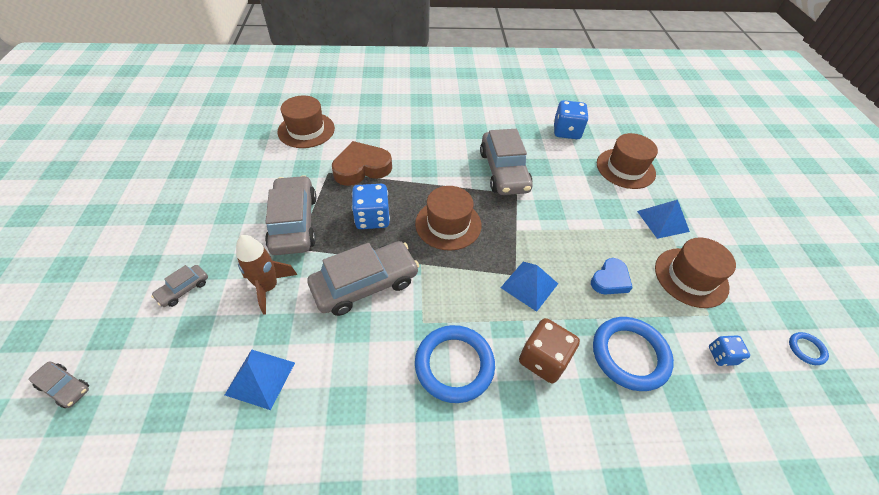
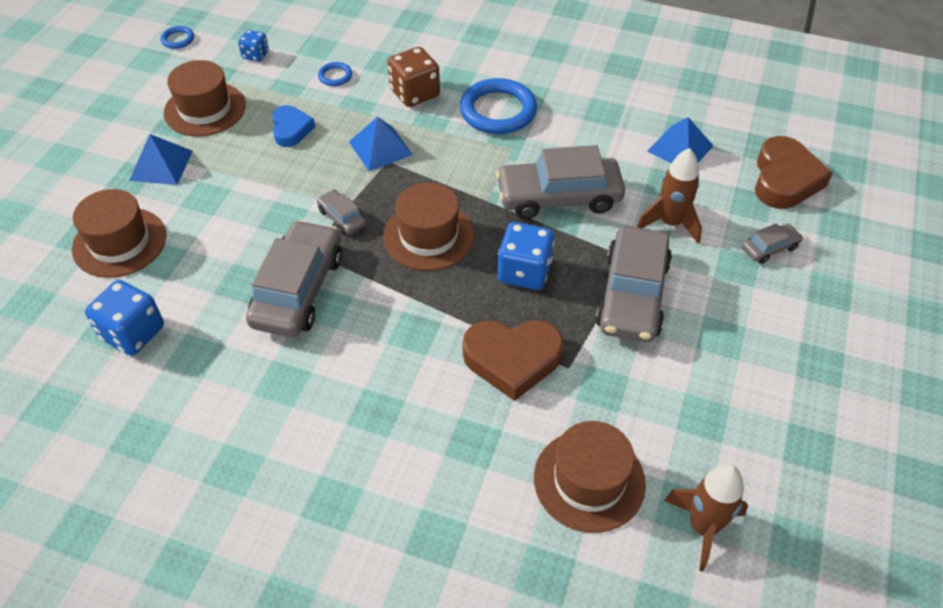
camera: 155 degrees left, 0 degrees up
(64, 387) = (866, 189): grey car -> grey car (342, 217)
(152, 372) = (785, 179): none -> brown heart
(248, 126) = (703, 527): none -> brown rocket
(610, 280) = (291, 129): blue heart -> blue heart turned 105 degrees clockwise
(629, 355) = (335, 76): blue ring -> blue ring, size x0.46

